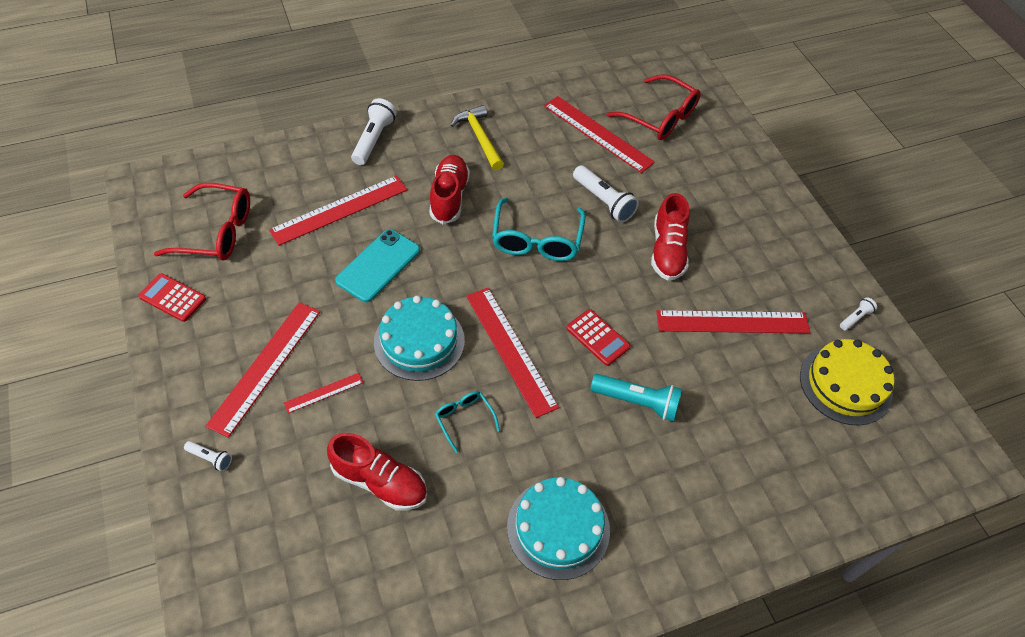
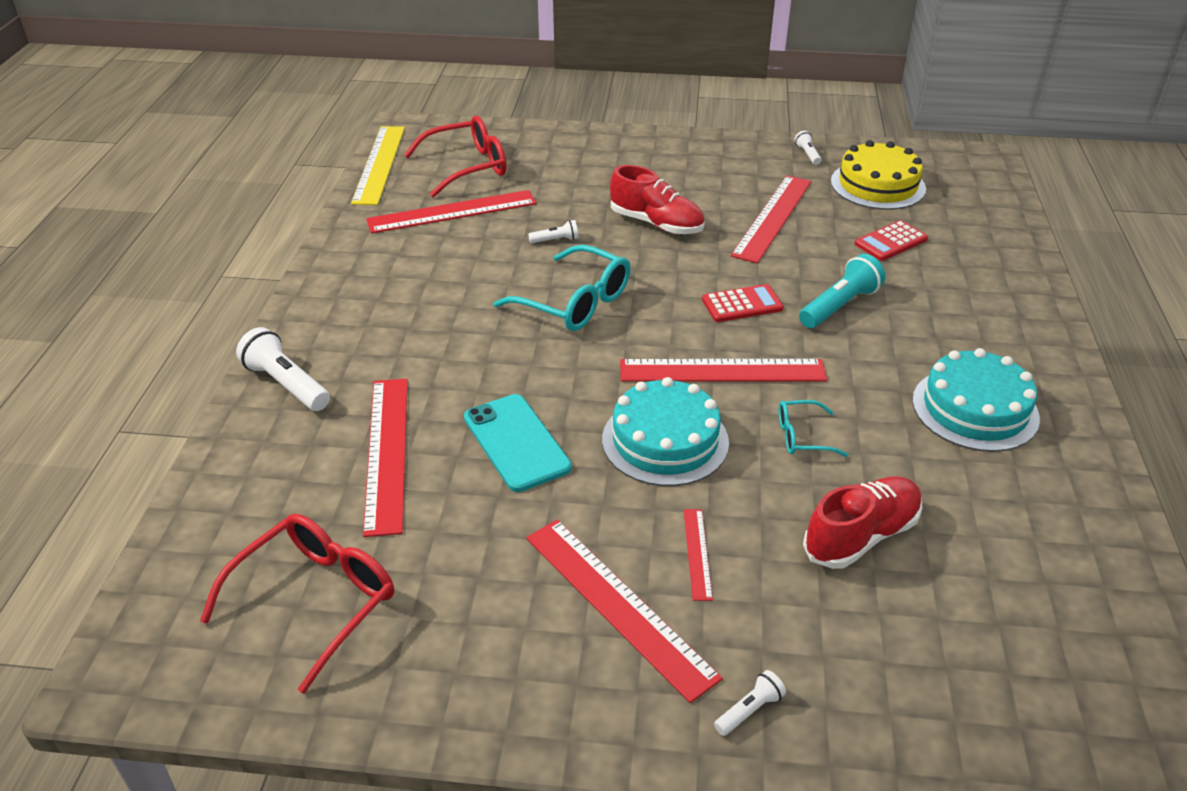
camera: 60 degrees left, 15 degrees down
(172, 298) = (411, 690): red calculator -> red calculator (890, 241)
(449, 197) = (450, 348): red shoe -> none
(479, 138) = (374, 295): yellow hammer -> none
(603, 201) = (555, 240): white flashlight -> white flashlight, size x0.52
(627, 73) = (379, 164): none -> yellow ruler

